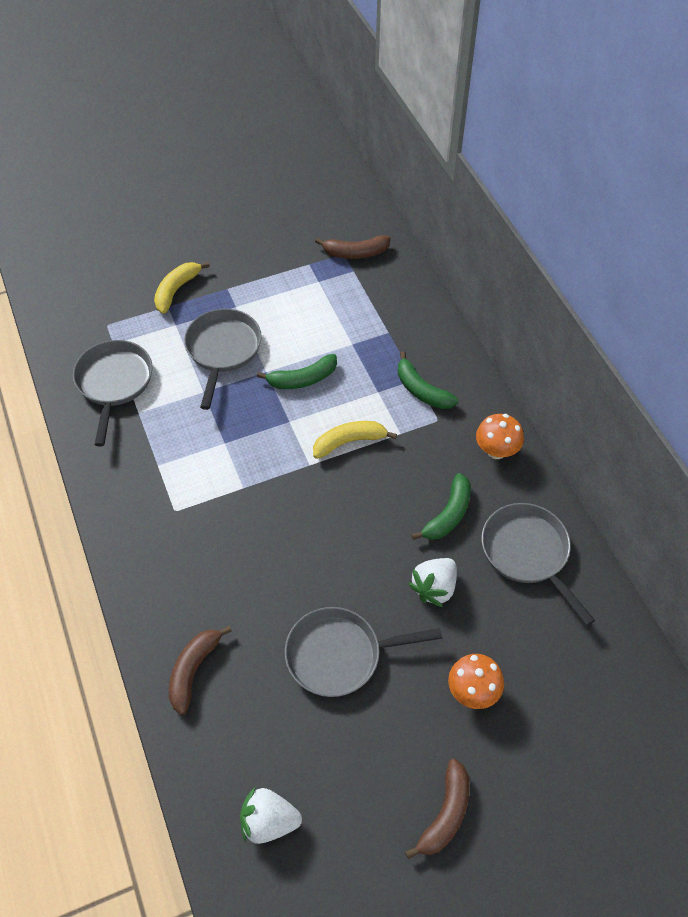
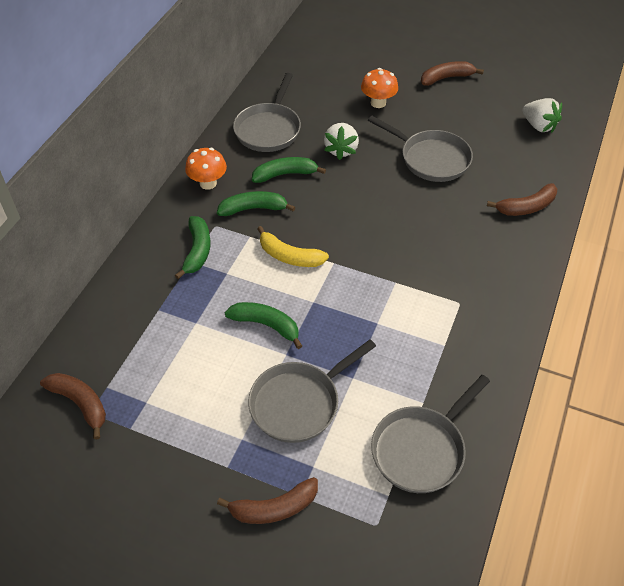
camera: 135 degrees left, 5 degrees down
(176, 290) = (274, 508): yellow banana -> brown banana
(429, 459) = (253, 208): none -> green banana
(434, 588) = (341, 150): white strawberry -> white strawberry turned 105 degrees clockwise

